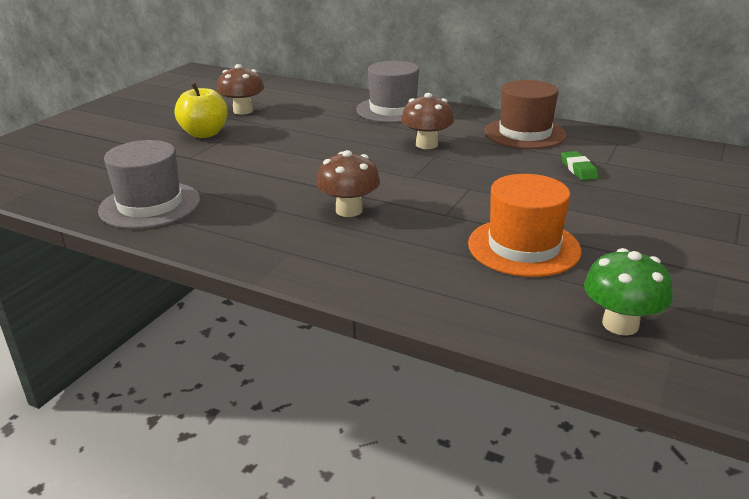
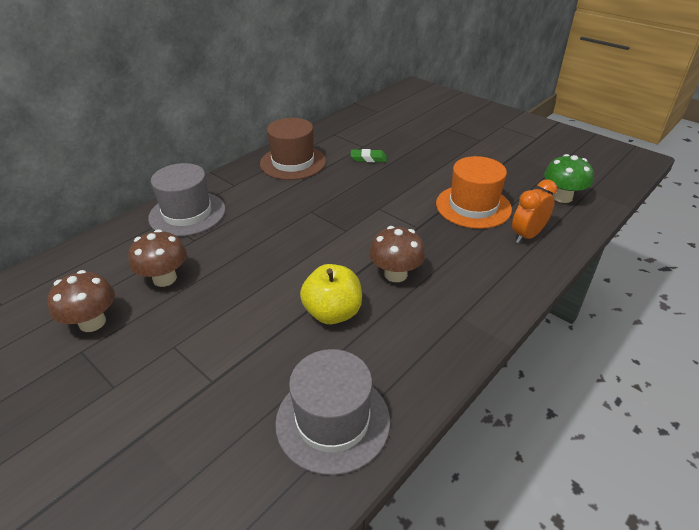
camera: 75 degrees left, 10 degrees up
(204, 134) = (144, 363): yellow apple -> yellow apple (333, 313)
(426, 144) = (285, 211): brown mushroom -> brown mushroom (165, 278)
(480, 292) = (527, 235): none -> orange clock

